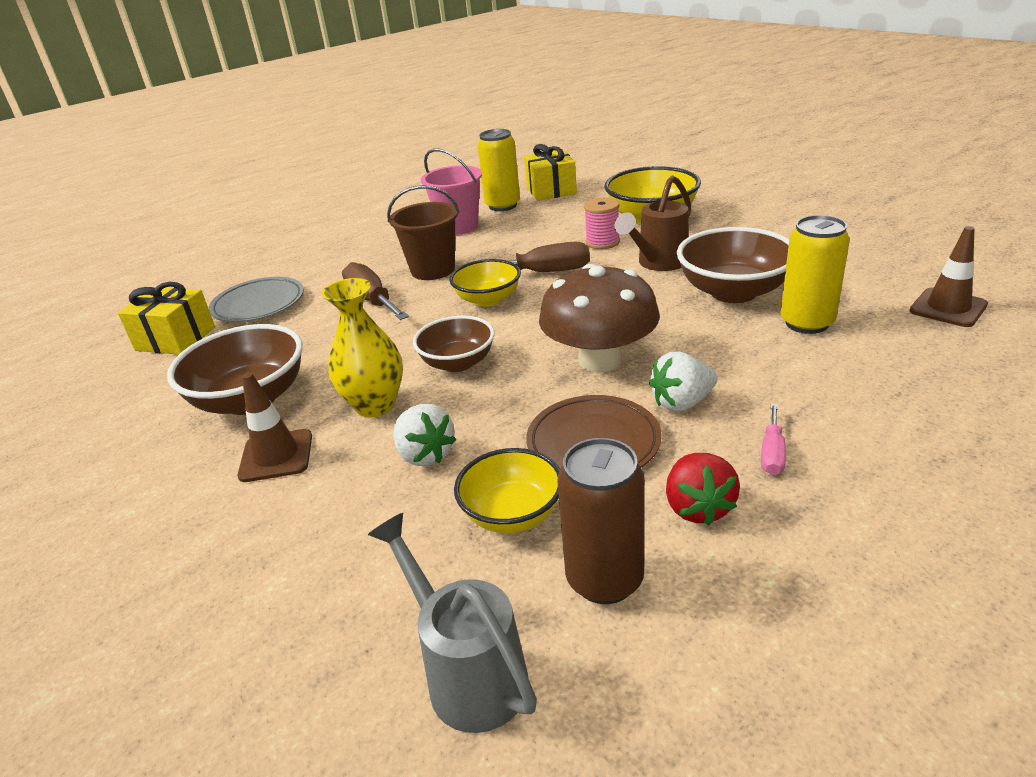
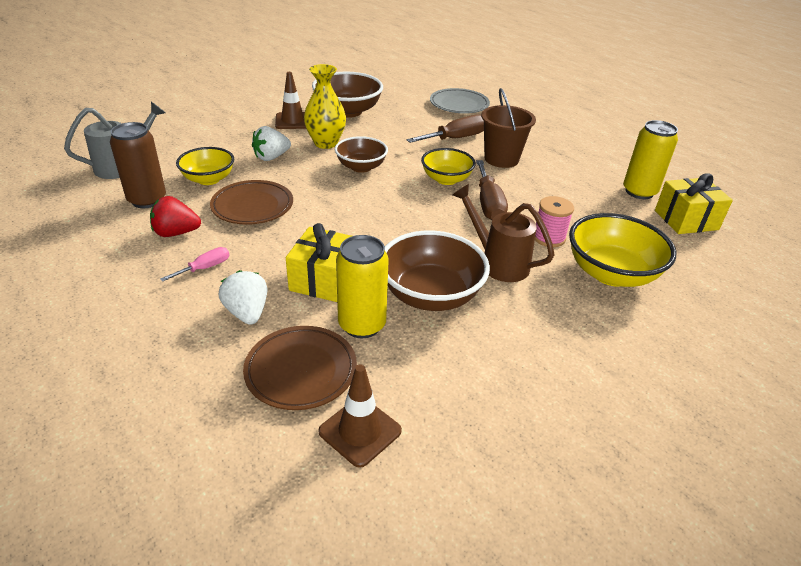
camera: 85 degrees right, 5 degrees up
(175, 339) = (422, 87): yellow gift -> yellow gift (323, 280)
(458, 226) = (587, 170): pink bucket -> none
(600, 360) = (343, 217): brown mushroom -> none
(682, 403) = (276, 242): white strawberry -> white strawberry (247, 313)
(772, 453) = (205, 268): pink screwdriver -> pink screwdriver turned 120 degrees clockwise
(903, 347) = (301, 371): none -> brown plate

